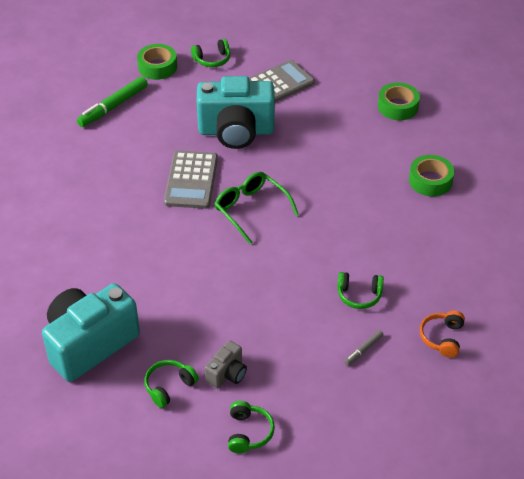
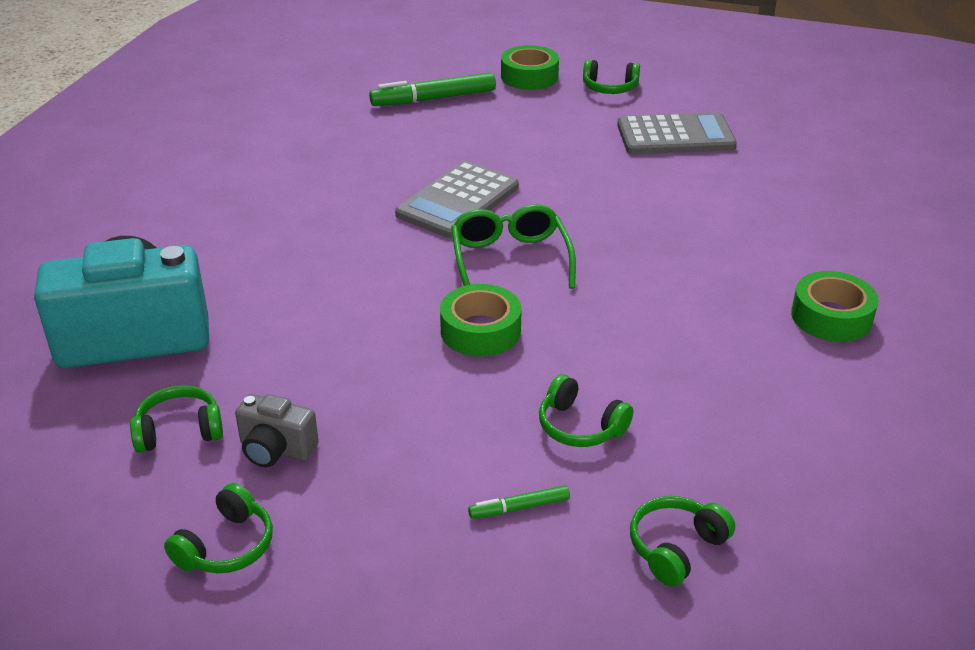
camera: 30 degrees right, 10 degrees down
(227, 374) = (276, 449): grey camera -> grey camera turned 45 degrees clockwise
(236, 131) = (572, 168): turquoise camera -> none
(363, 350) = (519, 507): grey marker -> green marker
(398, 106) = (848, 210): green tape -> green tape (480, 331)
(442, 338) = (676, 548): orange headphones -> green headphones

